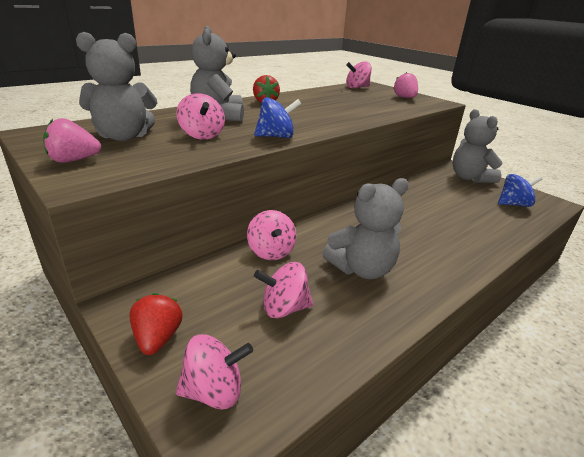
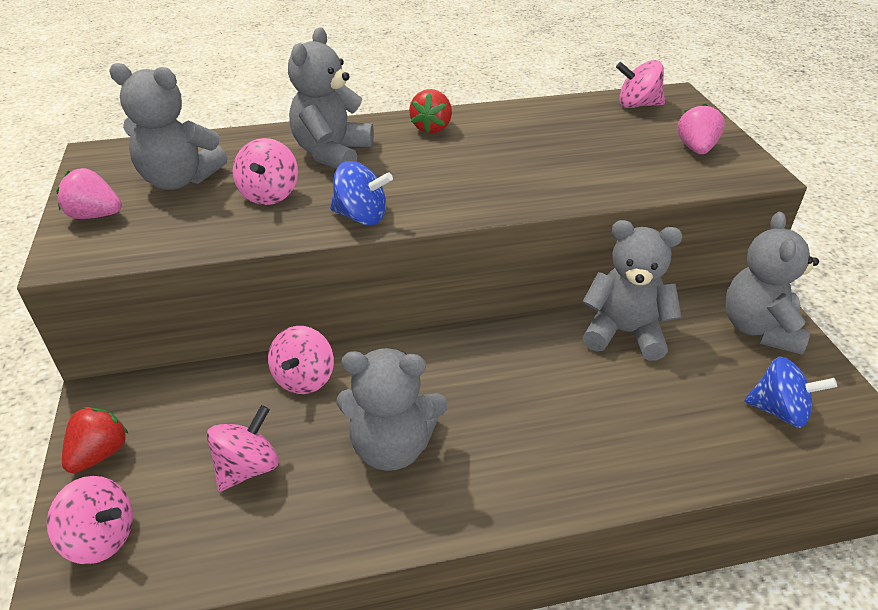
camera: 30 degrees right, 10 degrees up
(284, 308) = (248, 467): pink spinning top -> pink spinning top turned 105 degrees clockwise
(417, 191) = (624, 332): none -> grey teddy bear

